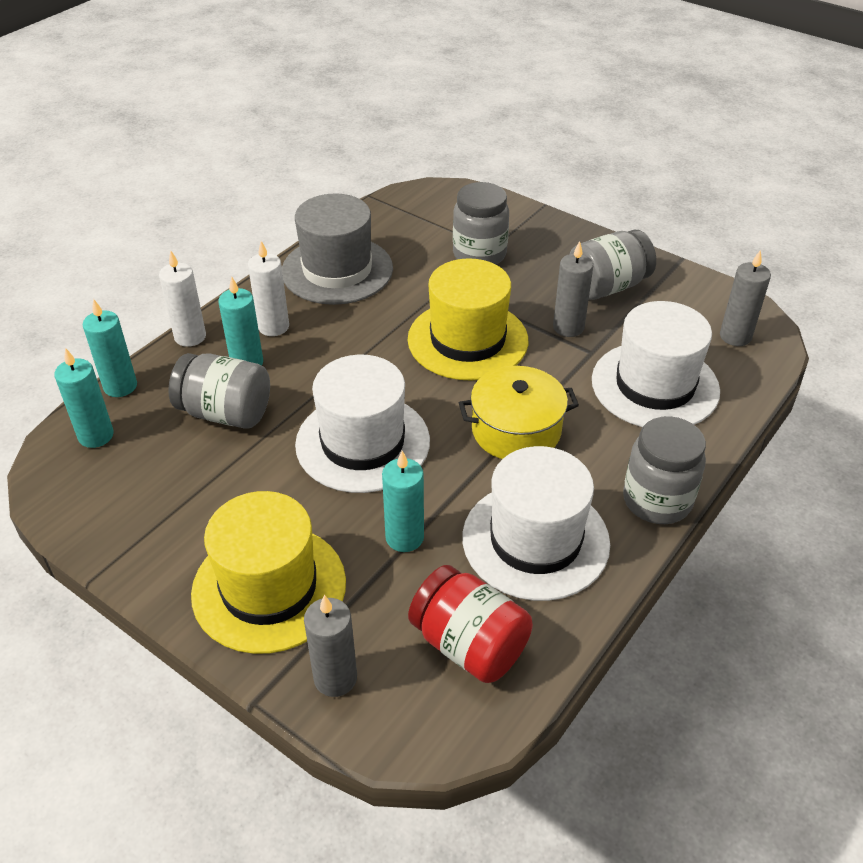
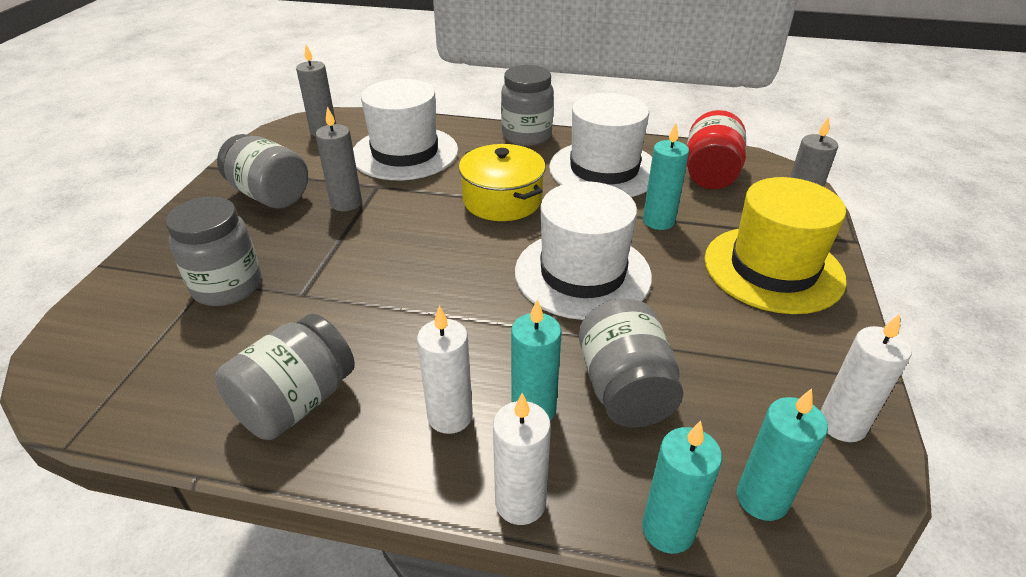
camera: 115 degrees left, 5 degrees down
(96, 512) = (841, 424): none -> white candle
(337, 270) = (296, 402): grey hat -> grey jar
(467, 340) = (395, 254): yellow hat -> none

